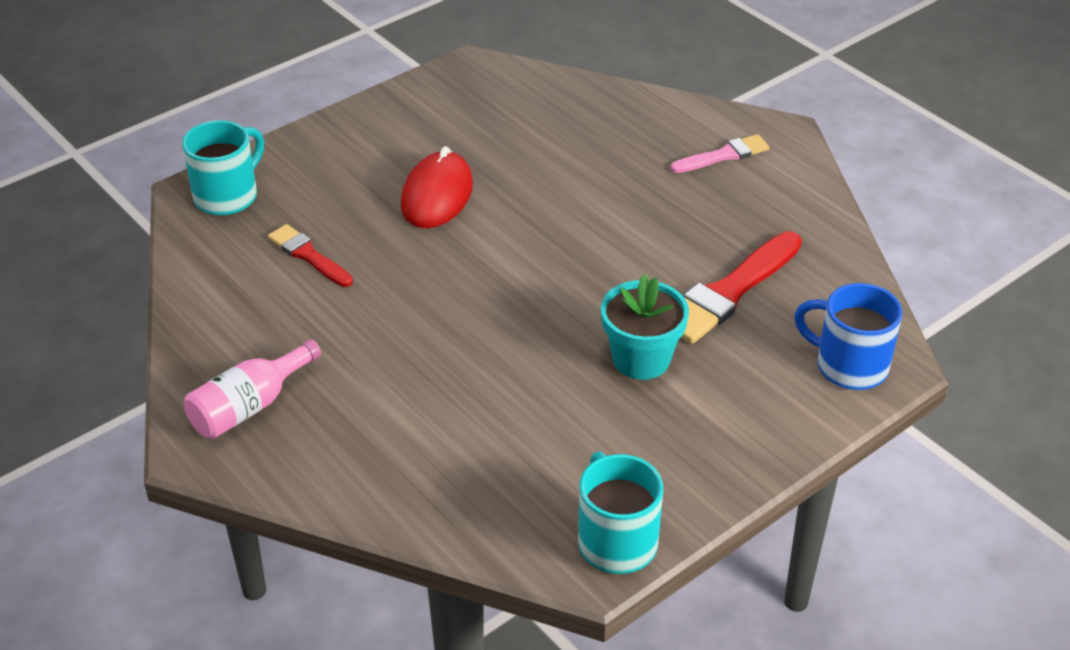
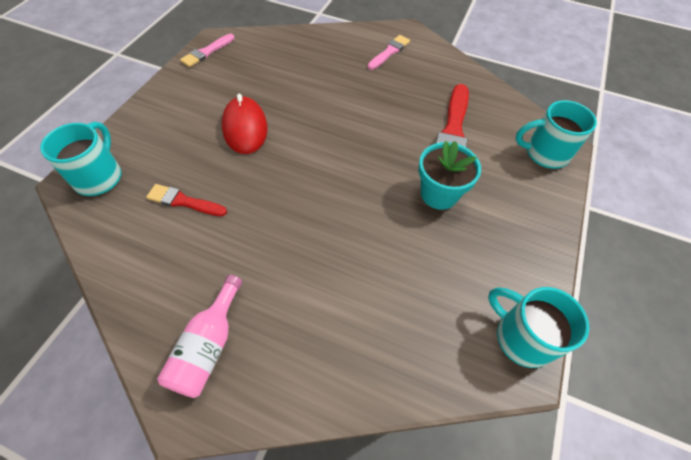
camera: 30 degrees left, 15 degrees up
(449, 80) = (207, 52): none -> pink brush
(849, 366) = (545, 153): blue mug -> turquoise mug

